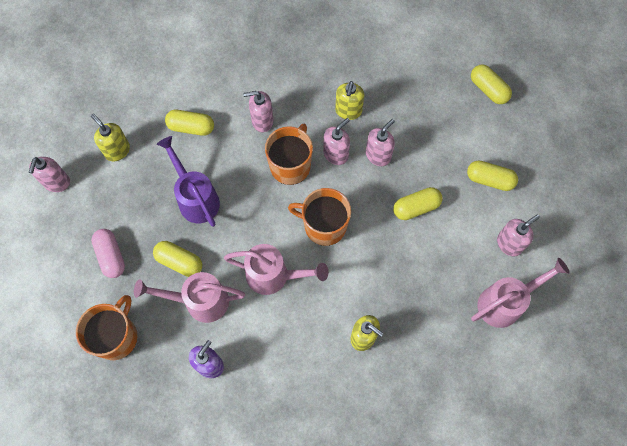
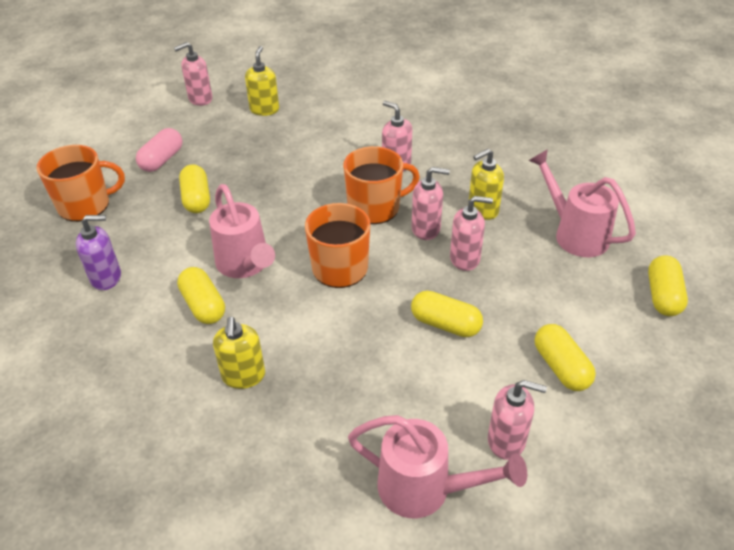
camera: 50 degrees right, 25 degrees down
(191, 127) = (335, 132): yellow capsule -> yellow capsule (203, 305)
(196, 198) = (270, 173): purple watering can -> none
(200, 301) = (169, 233): pink watering can -> pink watering can (575, 234)

